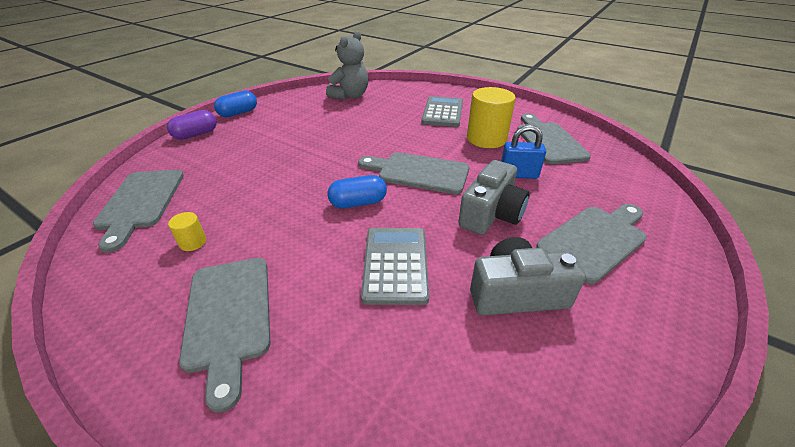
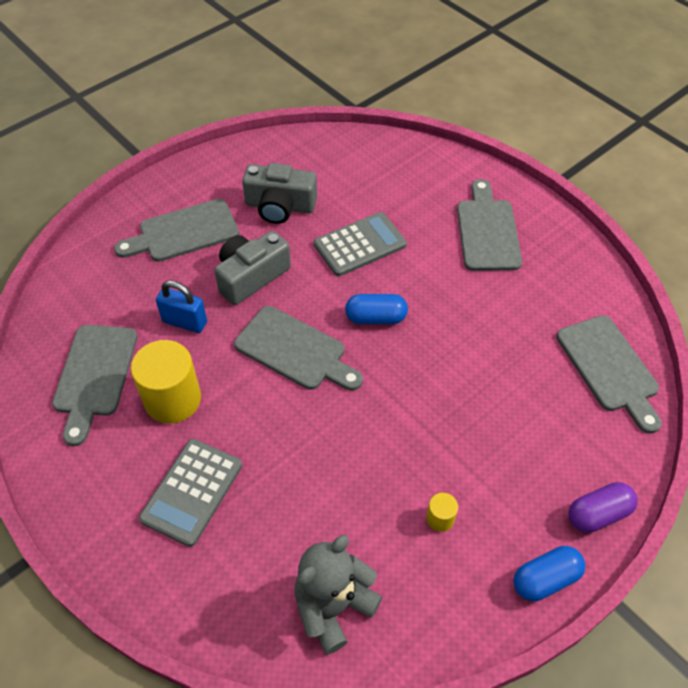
camera: 165 degrees left, 15 degrees up
(140, 203) = (610, 368): grey cutting board -> grey cutting board turned 150 degrees clockwise
(193, 242) = (534, 302): yellow cylinder -> yellow cylinder (440, 518)
(395, 265) = (360, 244): grey calculator -> grey calculator turned 135 degrees counterclockwise

